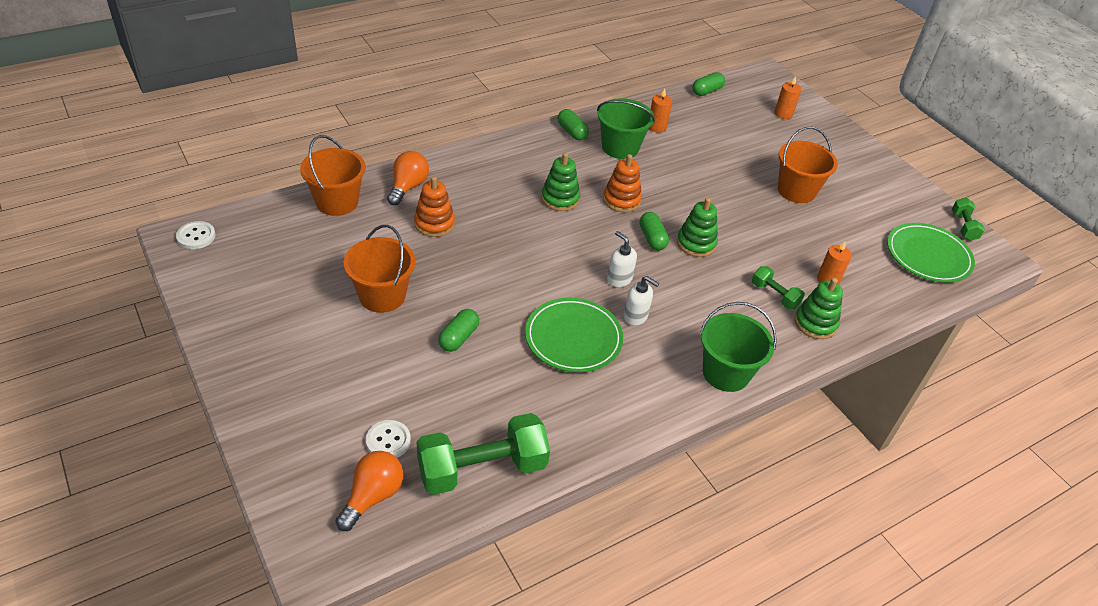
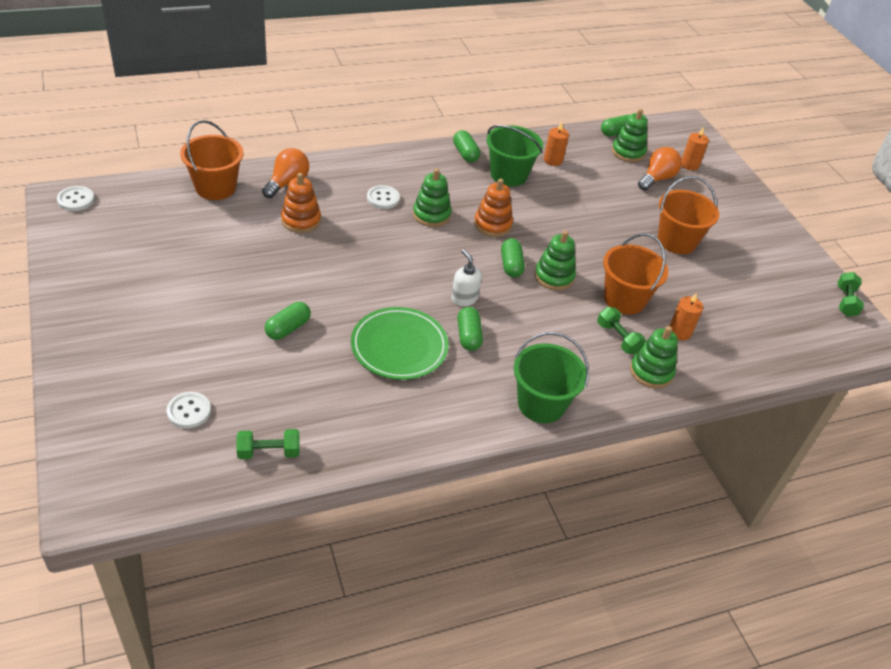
camera: 10 degrees right, 0 degrees up
(373, 496) = (157, 458): orange light bulb -> orange light bulb (657, 179)
(382, 296) = (228, 279): orange bucket -> orange bucket (624, 299)
(482, 469) = (269, 452): green dumbbell -> green dumbbell, size x0.50
(507, 189) = (383, 198): none -> white button
(635, 316) = (468, 336): white soap dispenser -> green capsule
(723, 109) = (628, 152): none -> green stacking toy
(928, 256) = (796, 325): green plate -> none

